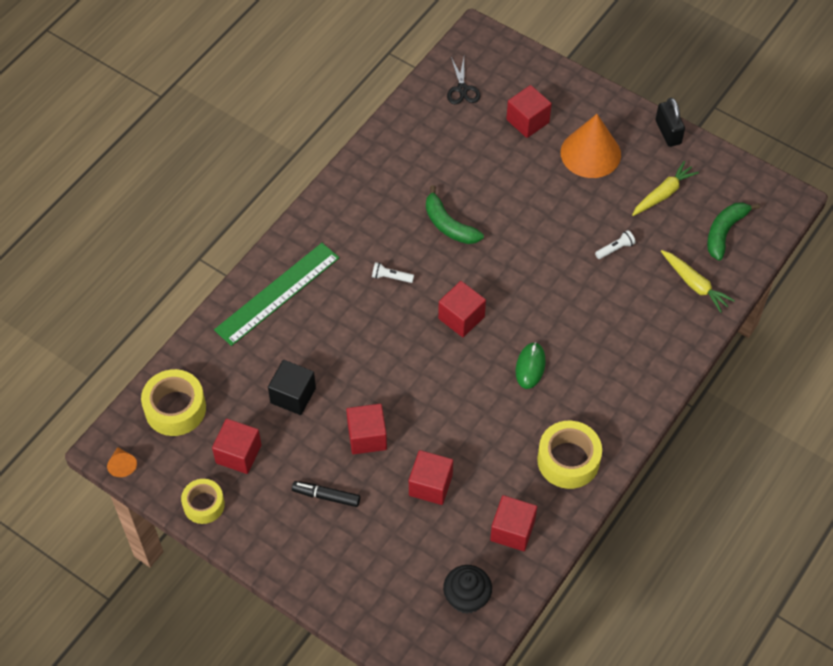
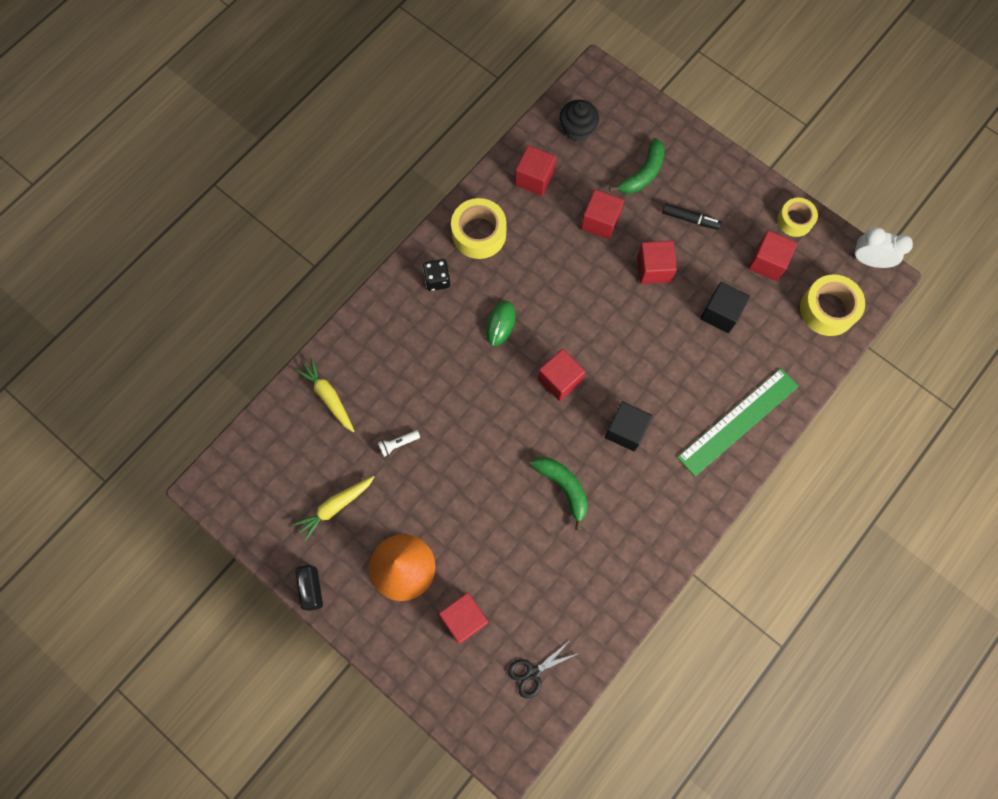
camera: 175 degrees left, 15 degrees up
(122, 465) = (869, 260): orange cone -> white clock
(391, 277) = (625, 430): white flashlight -> black cube
(462, 89) = (533, 672): black scissors -> black scissors turned 120 degrees counterclockwise
(606, 406) = (437, 280): none -> black dice
(724, 232) = (284, 454): green banana -> green banana (643, 174)

